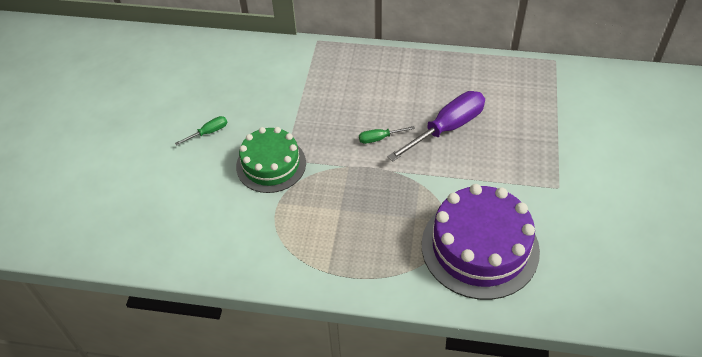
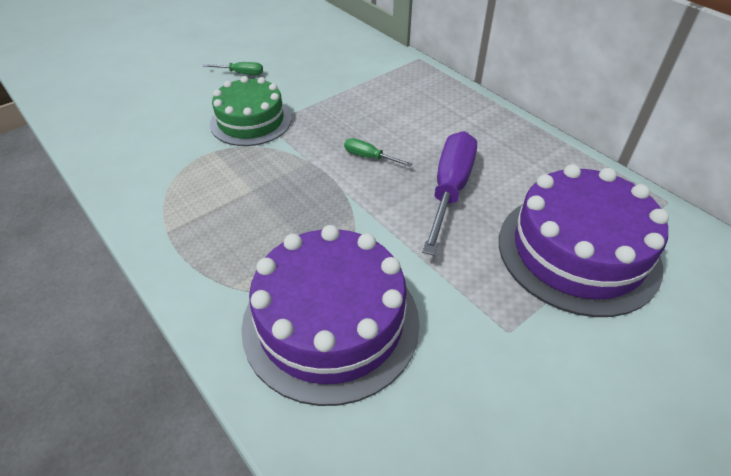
camera: 40 degrees right, 5 degrees down
(447, 128) = (450, 189): purple screwdriver -> purple screwdriver turned 75 degrees counterclockwise
(545, 121) = (578, 251): none -> purple cake

